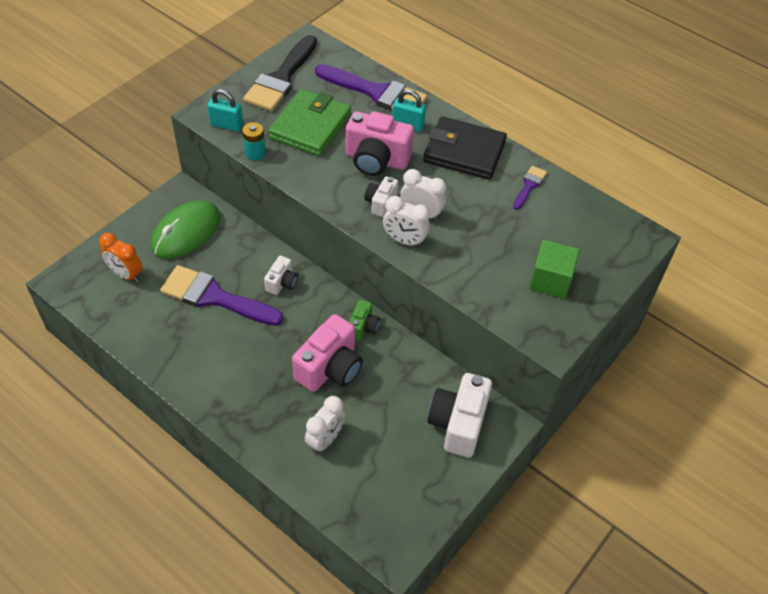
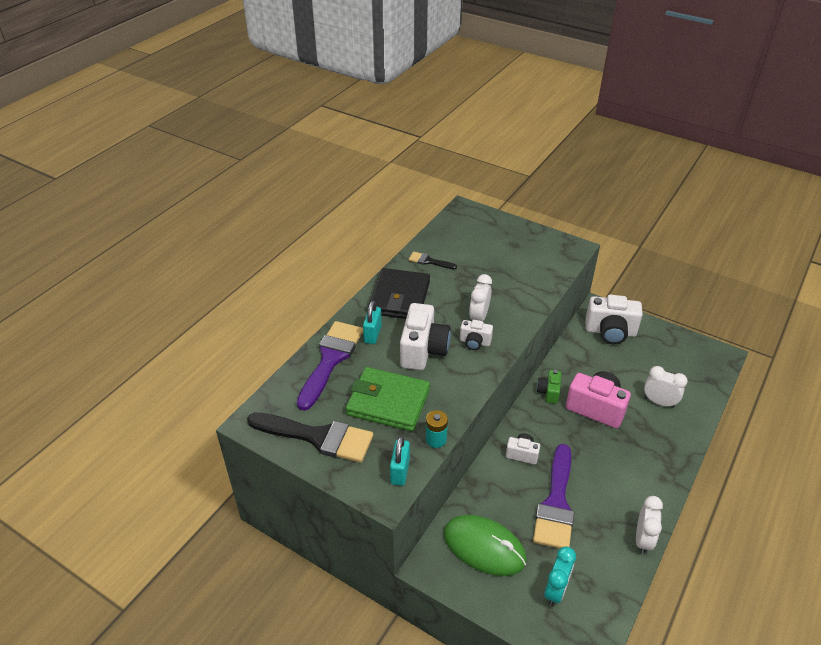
camera: 95 degrees left, 10 degrees down
(126, 274) = (555, 590): orange clock -> turquoise clock
(363, 327) = (549, 392): green camera -> green camera turned 90 degrees counterclockwise
(376, 160) = (423, 350): pink camera -> white camera
(404, 240) = (511, 324): white clock -> white clock (643, 539)
(529, 186) = (429, 261): purple brush -> black brush
(550, 280) = (520, 249): green cube -> none

